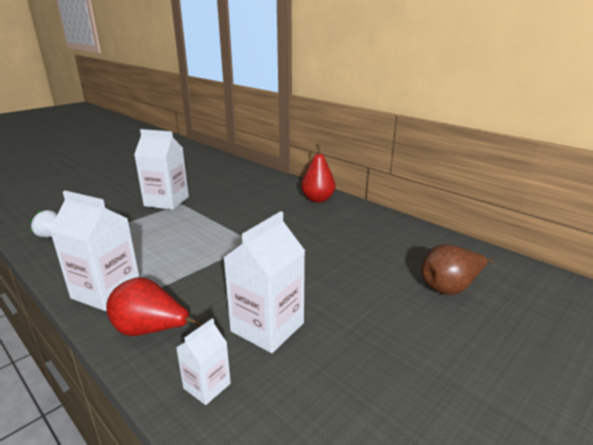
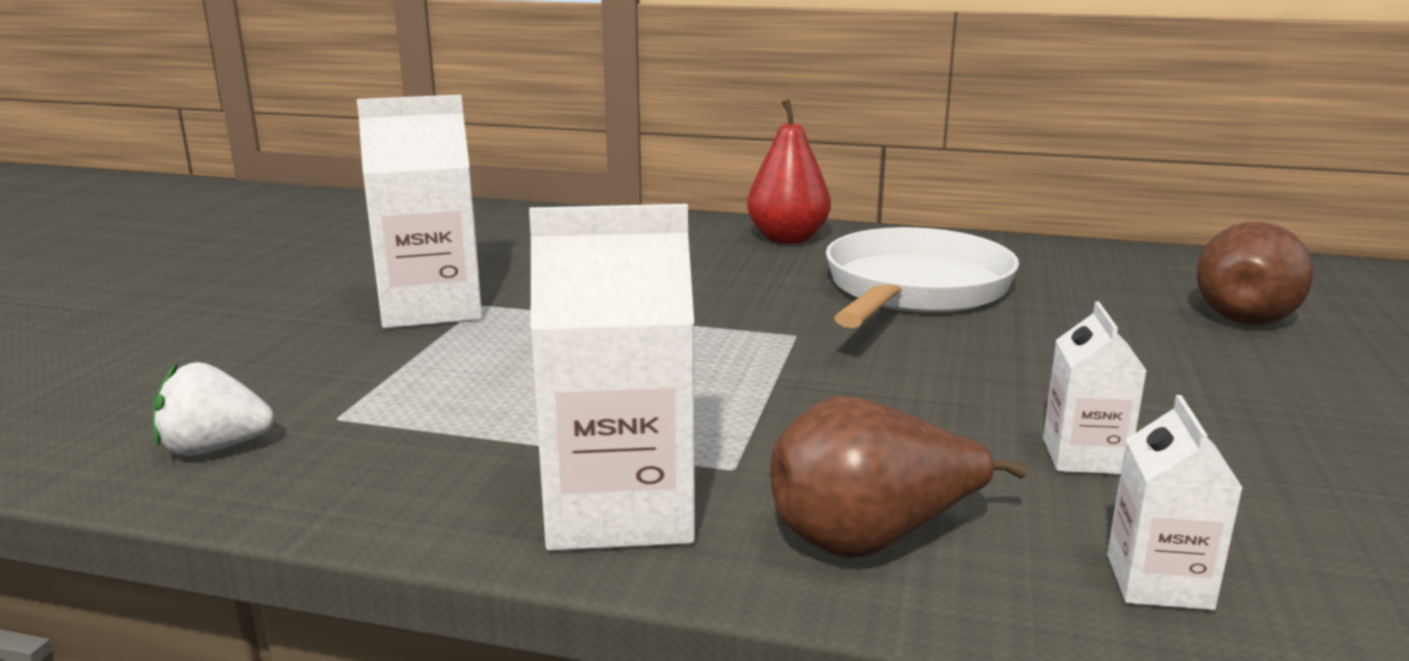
camera: 30 degrees left, 5 degrees down
(151, 330) = (871, 540): red pear -> brown pear
(267, 327) = (1084, 456): white carton -> white carton, size x0.54
(326, 235) = (913, 290): none -> white pan

